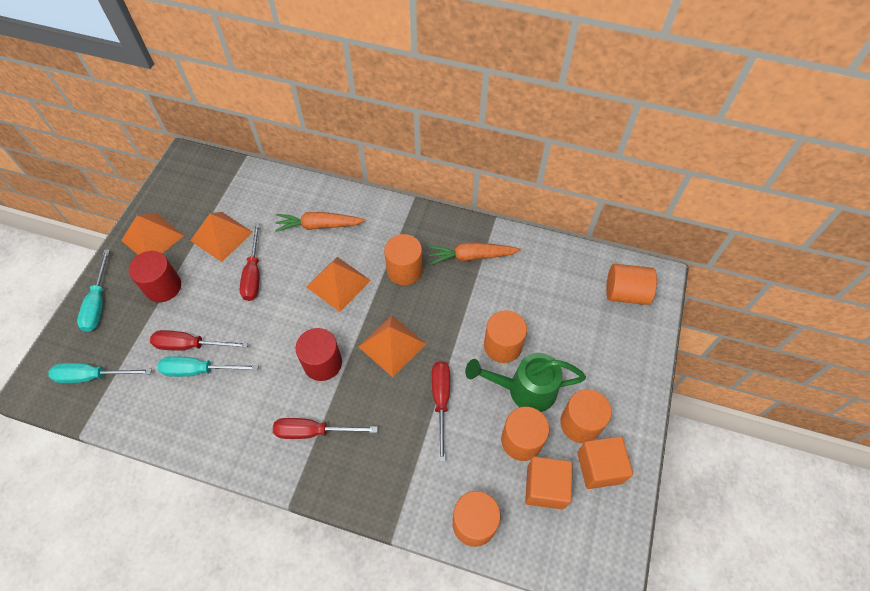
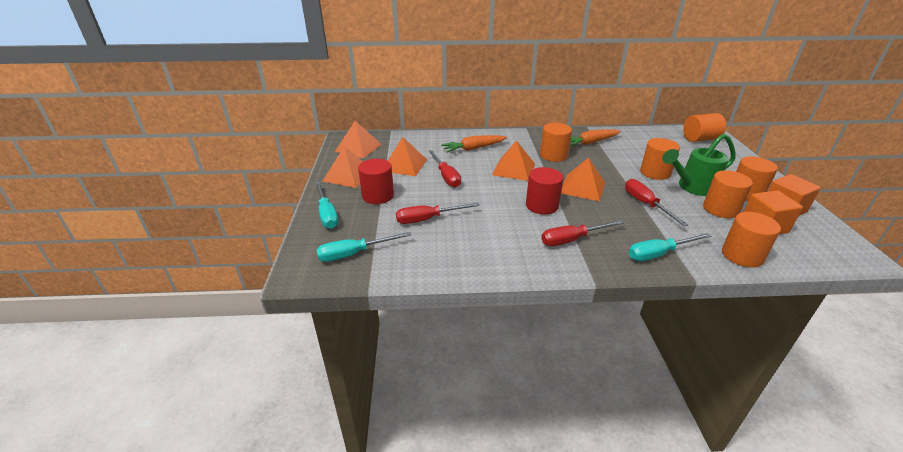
camera: 20 degrees left, 25 degrees down
(190, 184) = (358, 148): none -> orange pyramid
(199, 370) = (447, 230): turquoise screwdriver -> turquoise screwdriver (658, 254)

